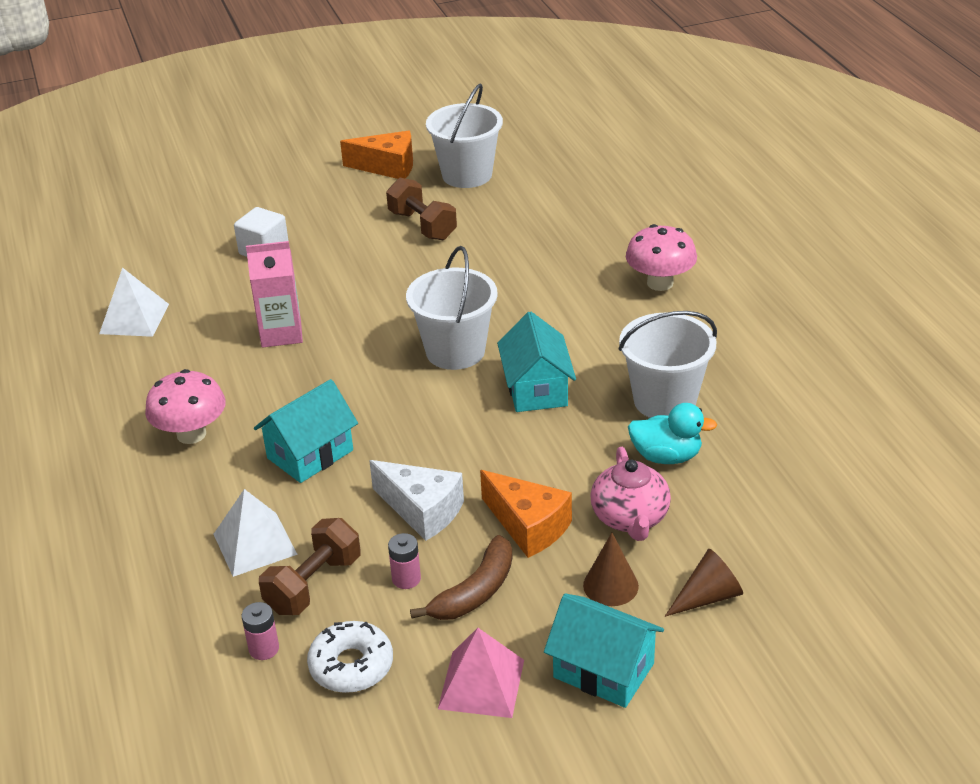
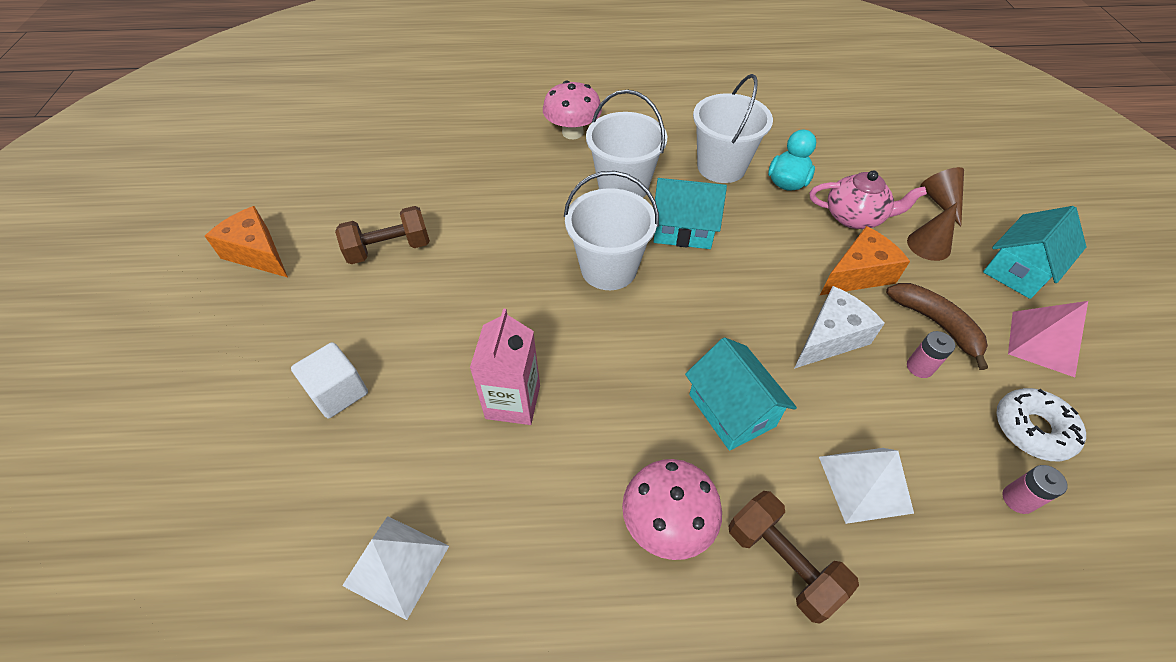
camera: 75 degrees left, 15 degrees up
(313, 584) = (926, 441): brown dumbbell -> brown dumbbell (782, 562)
(387, 167) = (257, 253): orange cheese -> orange cheese turned 75 degrees counterclockwise
(467, 175) = (325, 200): white bucket -> white bucket (623, 187)

